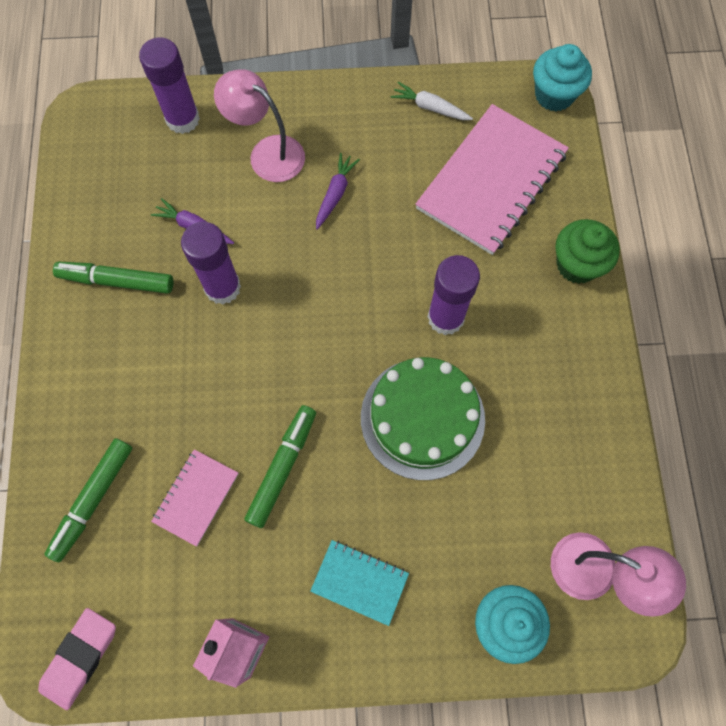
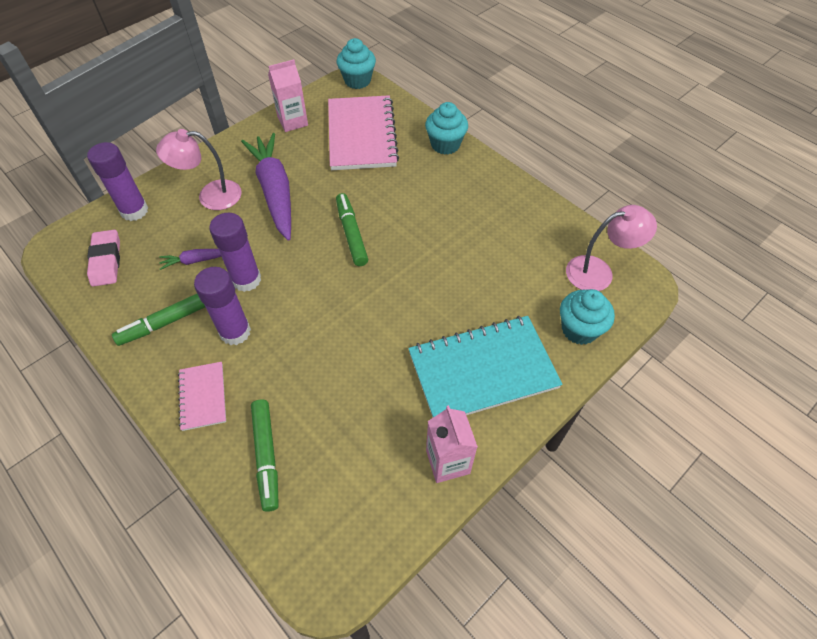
camera: 40 degrees left, 15 degrees down
(80, 657) = (346, 557): pink eraser -> pink eraser (106, 261)
(196, 497) = (338, 402): pink notebook -> pink notebook (203, 396)
(282, 467) = (378, 346): green marker -> green marker (351, 233)
(335, 194) = (275, 191): purple carrot -> purple carrot, size x2.23
(359, 582) = (483, 370): turquoise notebook -> turquoise notebook, size x2.00
(422, 418) = (435, 265): green cake -> none
(430, 107) = (293, 121): white carrot -> pink carton
(445, 318) = (399, 210): purple glue stick -> purple glue stick (235, 332)
(577, 264) = (445, 144): green cupcake -> turquoise cupcake

